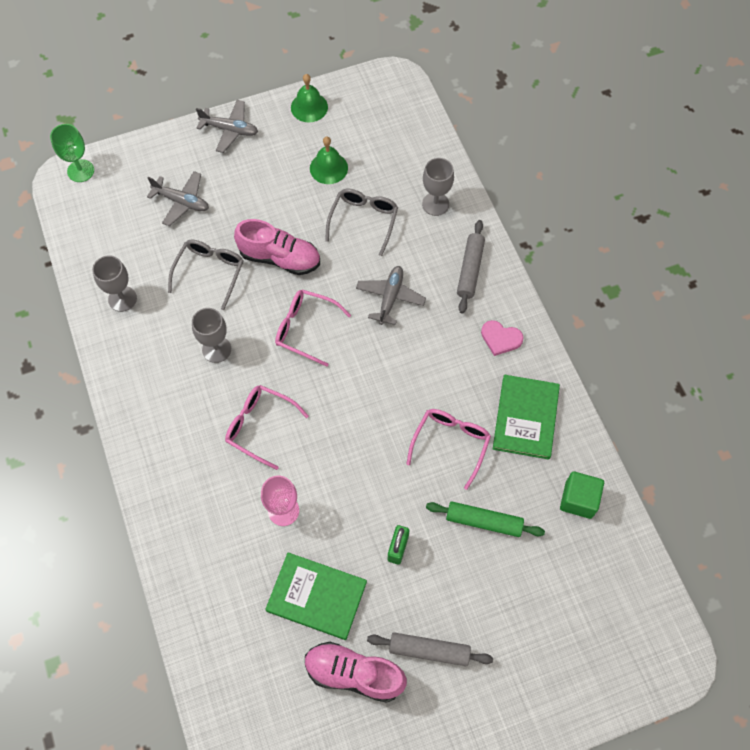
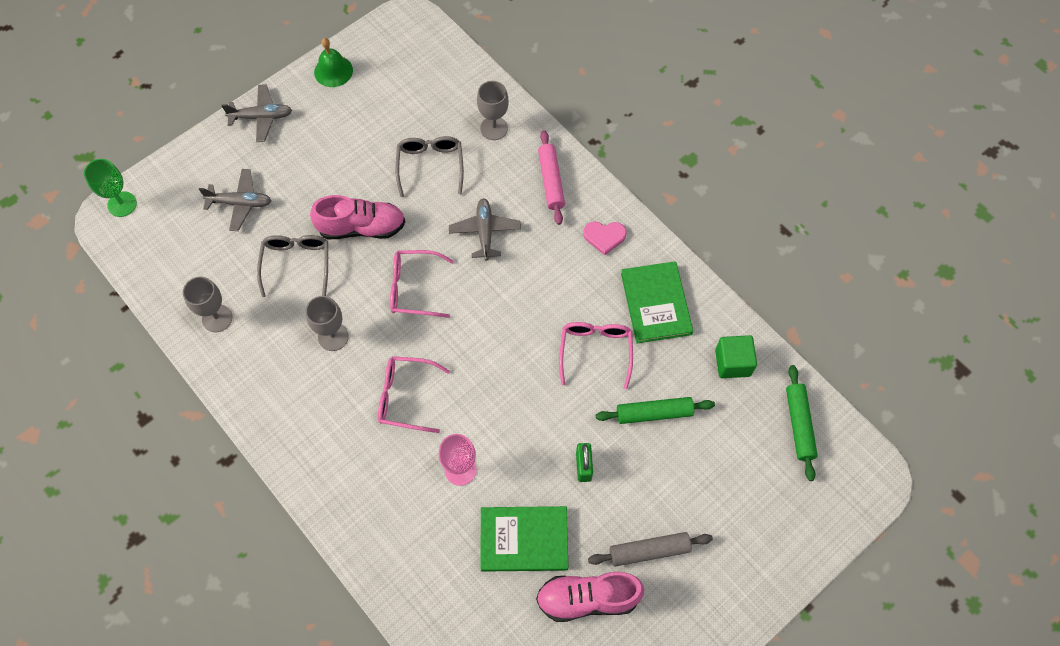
camera: 20 degrees left, 0 degrees up
(328, 168) = (376, 125): green bell -> none
(470, 270) = (551, 181): grey rolling pin -> pink rolling pin
(621, 582) = (799, 424): none -> green rolling pin

